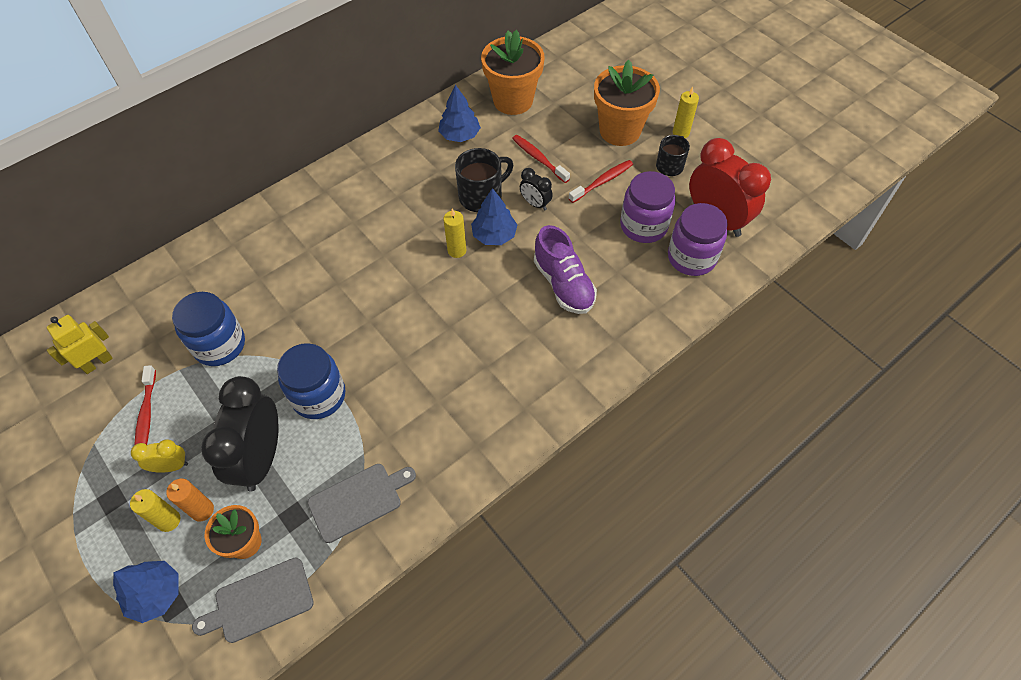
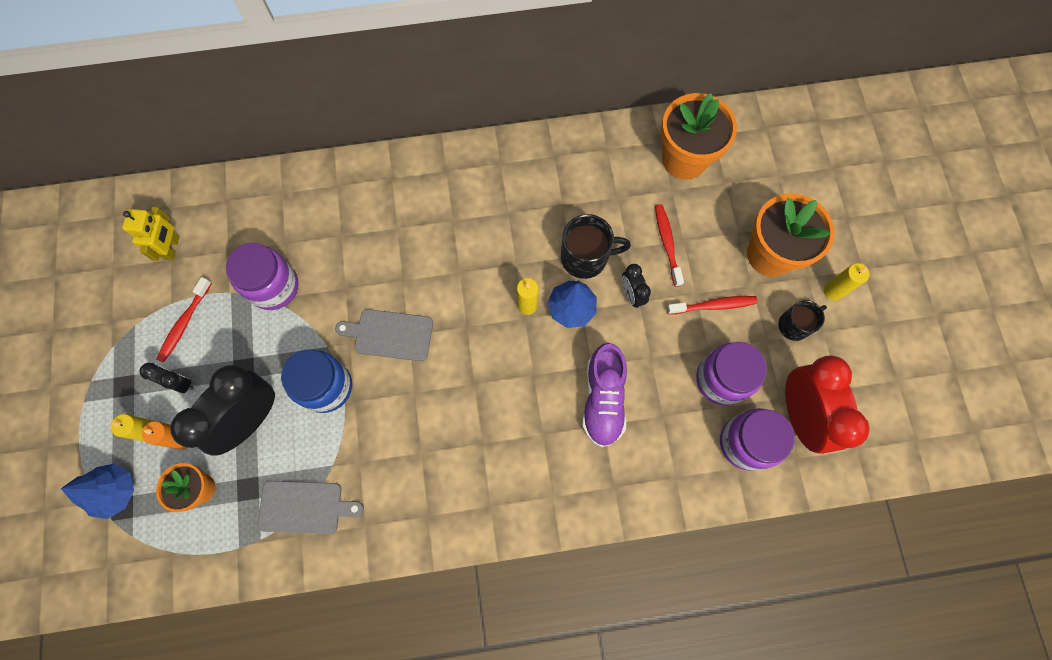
camera: 30 degrees right, 15 degrees up
(97, 363) = (172, 248): yellow robot -> yellow robot turned 105 degrees clockwise
(171, 466) = (180, 383): yellow clock -> black clock
(219, 345) = (274, 287): blue jar -> purple jar
(260, 601) = (185, 548): grey cutting board -> grey cutting board (390, 335)
(460, 135) = (607, 173): blue tree -> none

